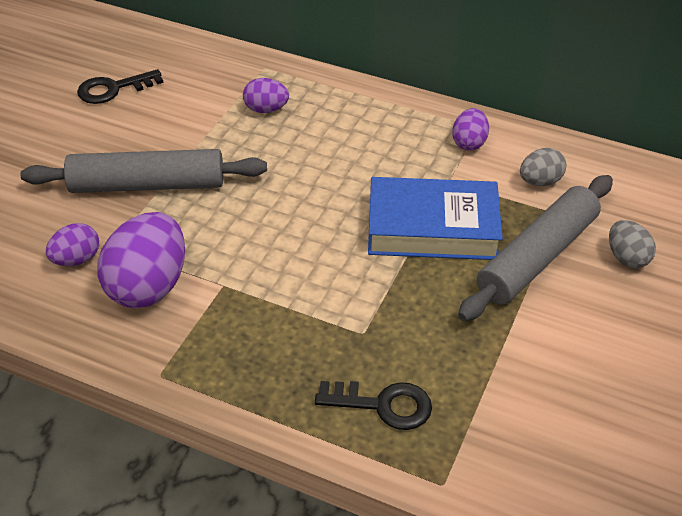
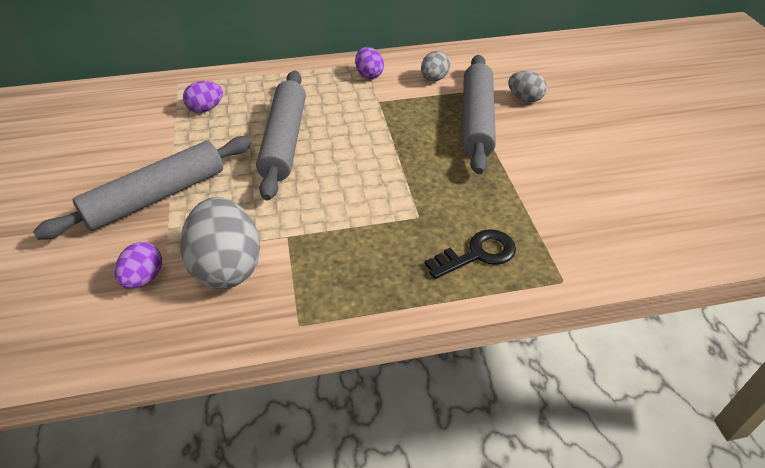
camera: 35 degrees left, 0 degrees up
(113, 89) = (60, 143): black key -> none
(148, 286) = (227, 267): purple egg -> grey egg
(309, 181) = (284, 141): none -> grey rolling pin
(432, 228) = (397, 132): blue book -> none

